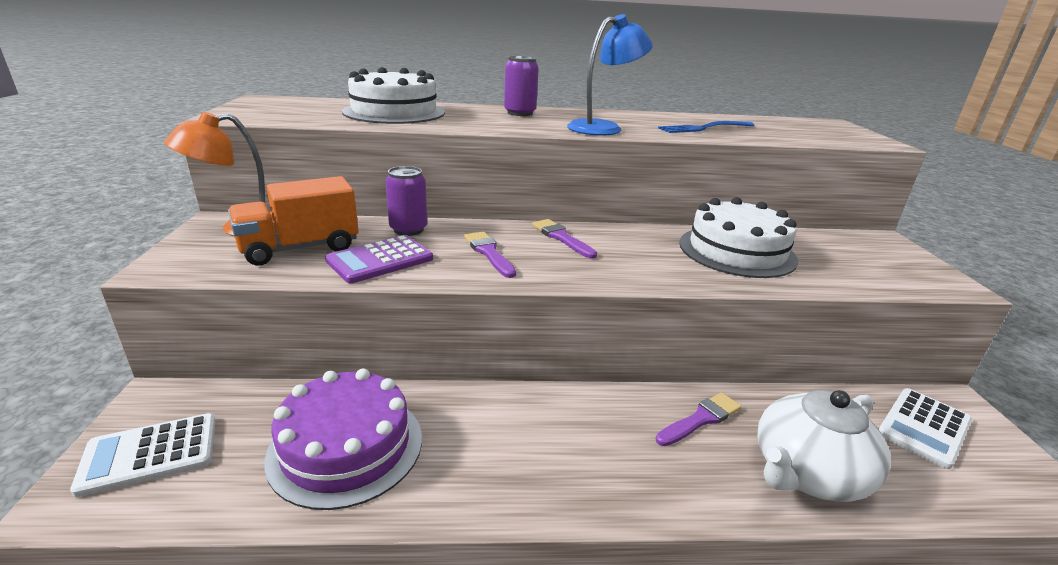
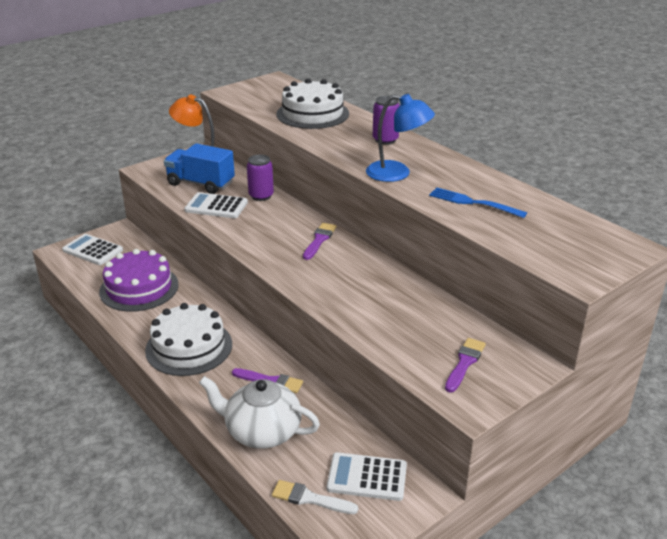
camera: 55 degrees right, 5 degrees up
(300, 248) = (200, 184): orange truck -> blue truck
(380, 260) = (216, 206): purple calculator -> white calculator
(489, 253) = (265, 228): purple brush -> purple brush (464, 363)
(736, 251) = (394, 304): white cake -> white cake (189, 347)
(964, 490) = (310, 498): none -> white brush

